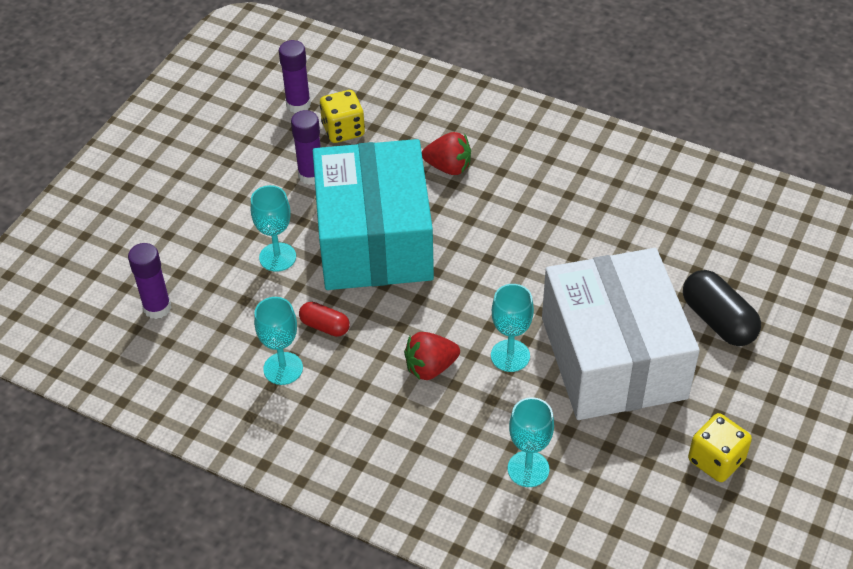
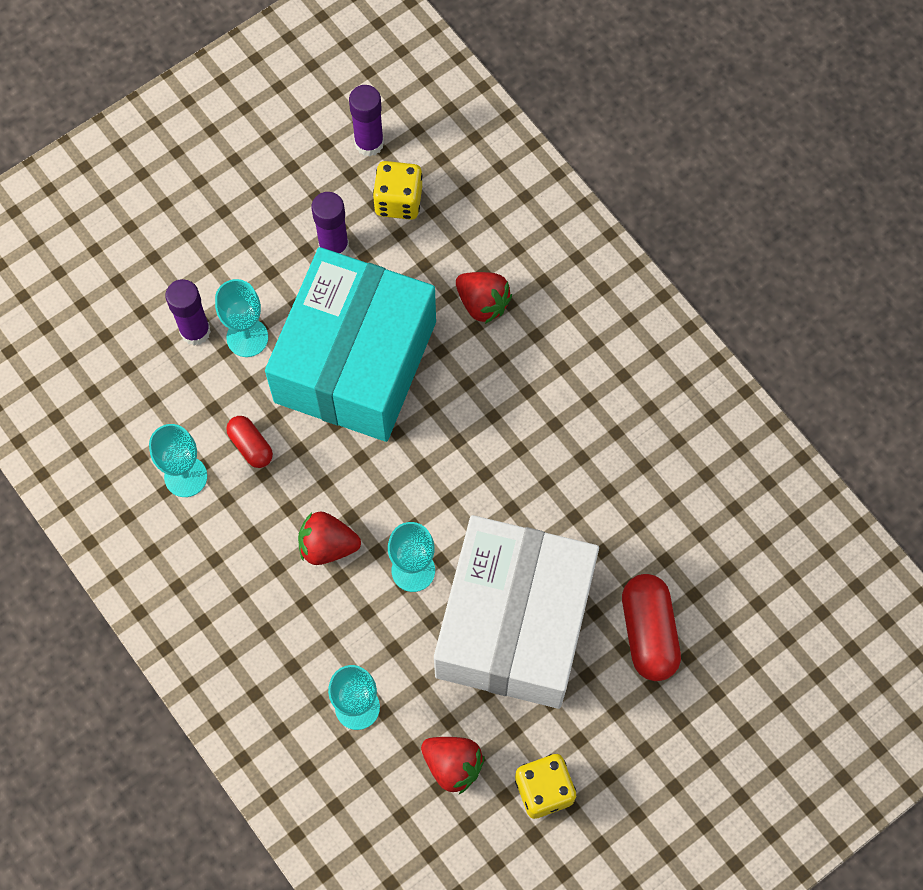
camera: 25 degrees right, 20 degrees up
(157, 308) = (101, 344): purple glue stick -> purple glue stick (195, 331)
(633, 475) = (453, 765): none -> red strawberry
(718, 320) = (648, 632): black capsule -> red capsule

